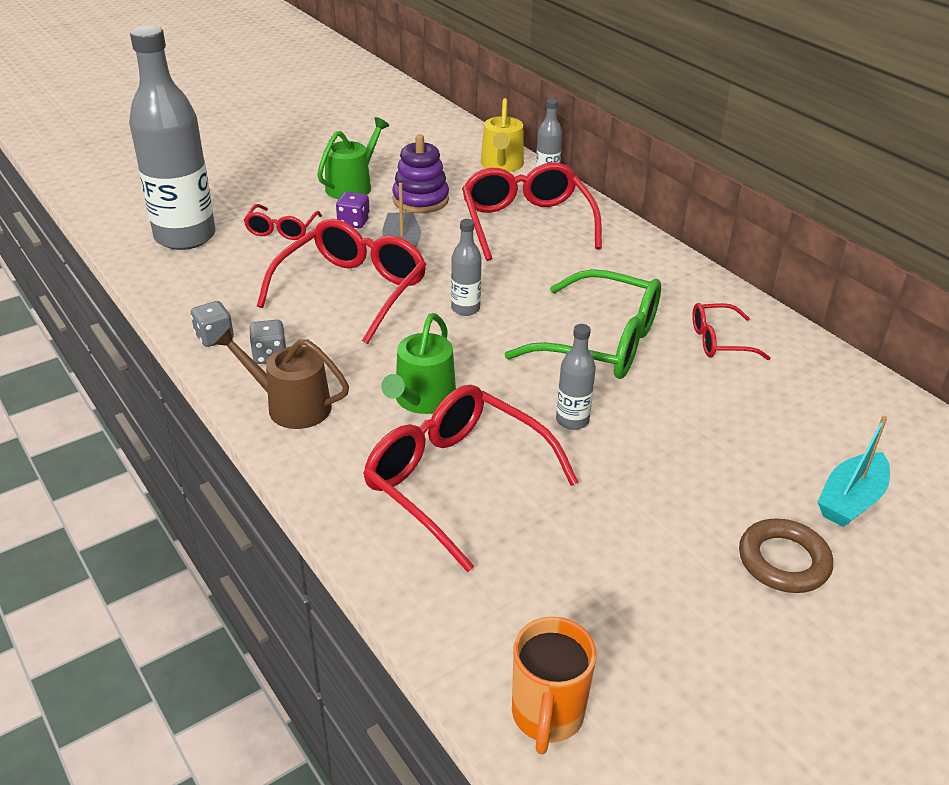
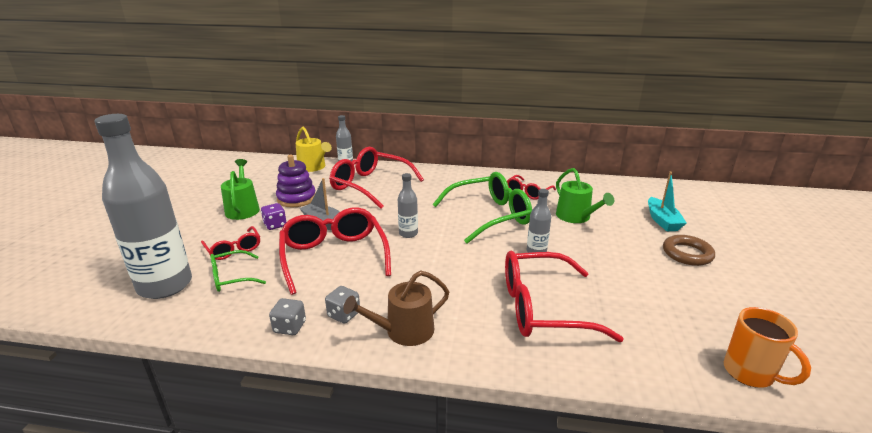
camera: 45 degrees left, 10 degrees down
(239, 259) = (231, 278): none -> green glasses
(422, 399) = (462, 284): green watering can -> green watering can (576, 217)

